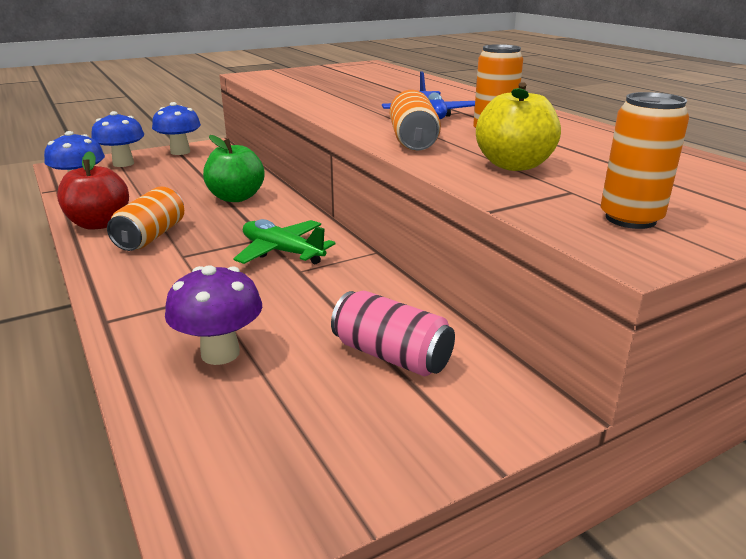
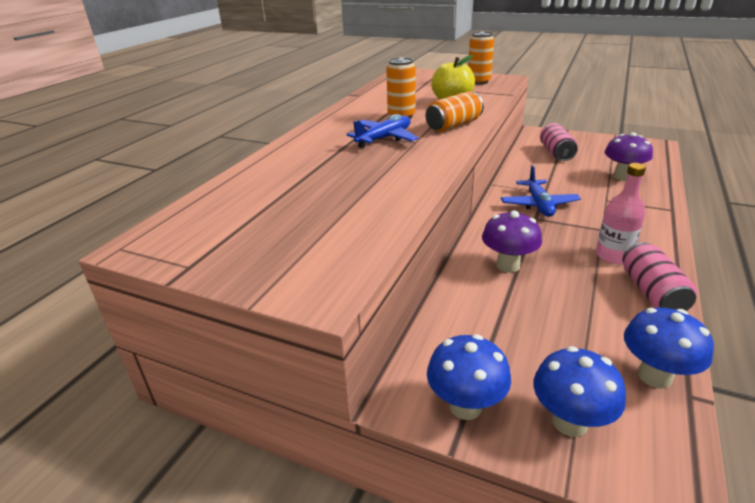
camera: 125 degrees left, 5 degrees up
(99, 224) = (652, 293): red apple -> pink can
(151, 236) = (613, 255): orange can -> pink bottle
(236, 197) = (508, 265): green apple -> purple mushroom
(282, 252) = (538, 205): green plane -> blue plane

